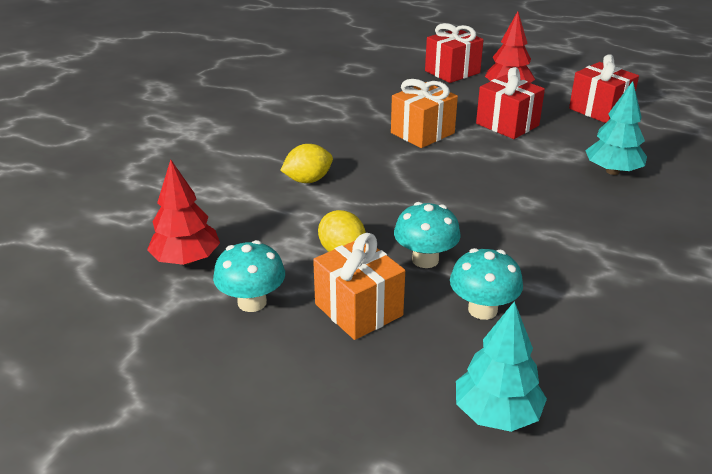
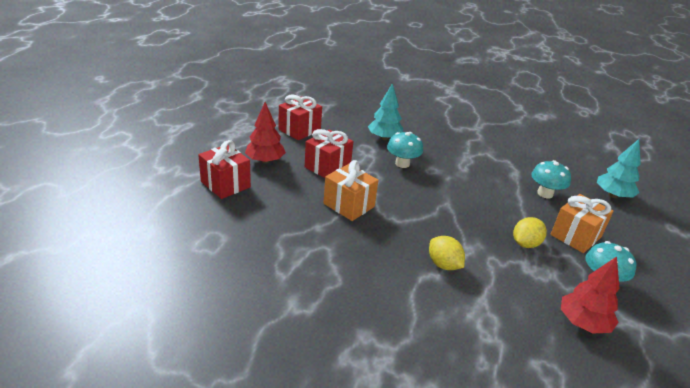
camera: 100 degrees left, 0 degrees up
(425, 260) = (513, 210): turquoise mushroom -> turquoise mushroom (402, 164)

